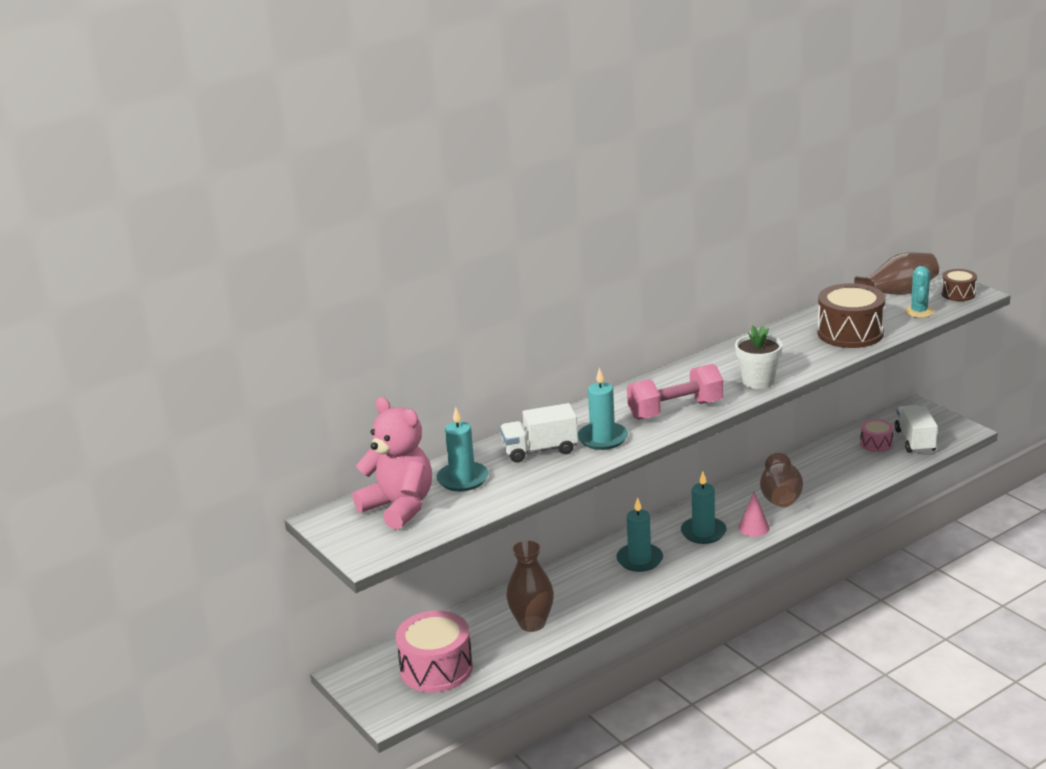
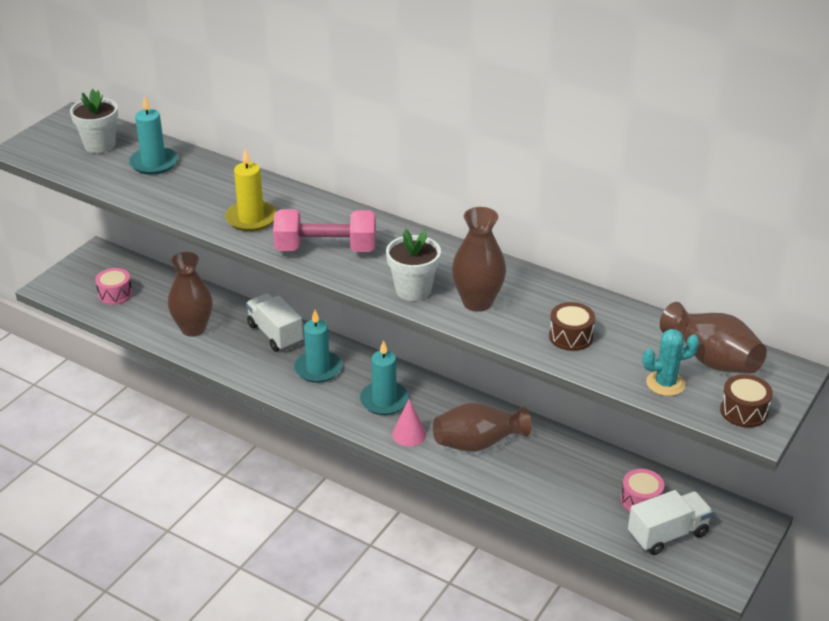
camera: 65 degrees right, 10 degrees up
(399, 507) = (99, 145): pink teddy bear -> white flower pot
(436, 668) = (115, 294): pink drum -> pink drum, size x0.53
(540, 450) = (217, 190): white truck -> white truck (275, 334)
(602, 438) = (251, 218): turquoise candle -> yellow candle
(675, 410) = (326, 249): pink dumbbell -> pink dumbbell turned 45 degrees counterclockwise
(789, 359) = (477, 302): none -> brown vase
(850, 333) = (570, 336): brown drum -> brown drum, size x0.53

